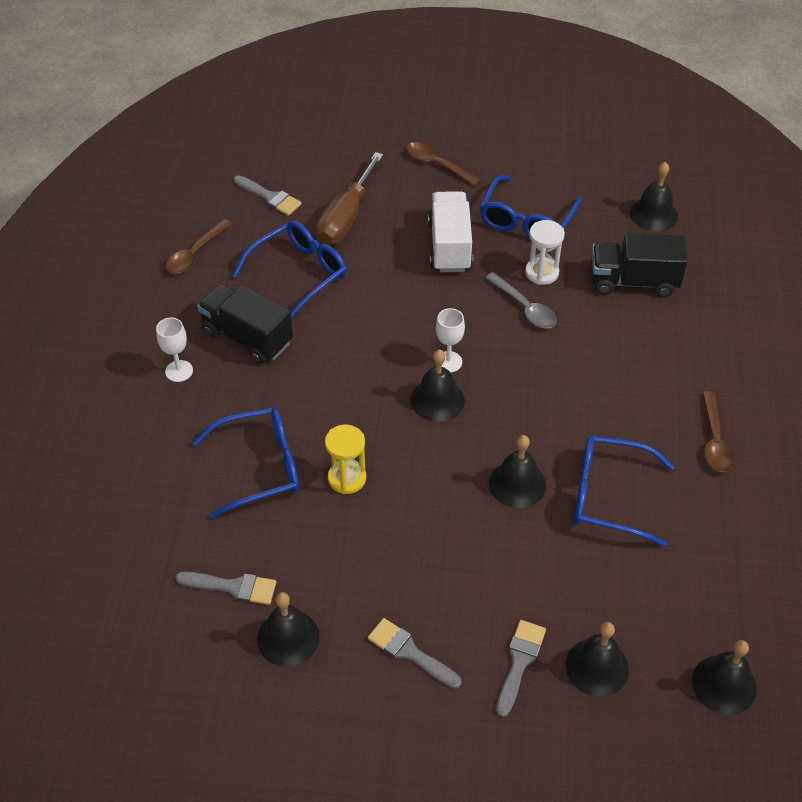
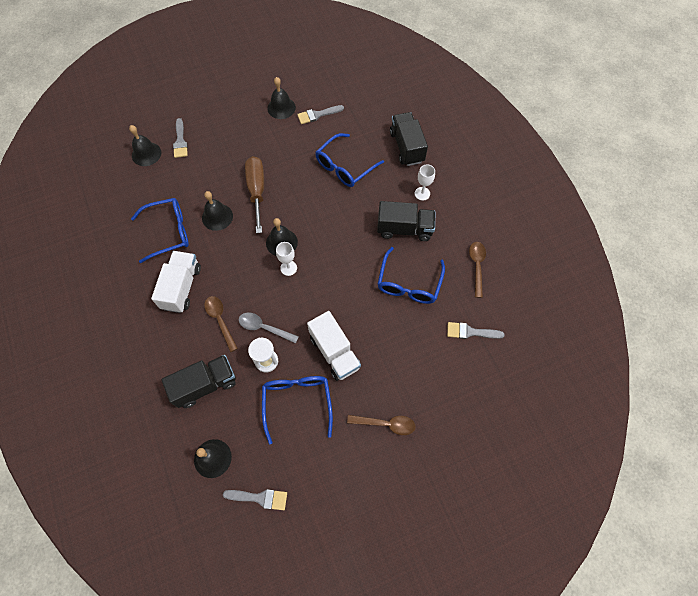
camera: 150 degrees right, 15 degrees up
(135, 451) = (406, 147): none -> black truck
(345, 218) = (412, 340): brown screwdriver -> brown screwdriver (257, 191)
(347, 478) = (301, 181): yellow hourglass -> none
(410, 652) = (228, 124): grey brush -> grey brush (259, 498)
(619, 405) = (181, 287): none -> white truck
(714, 440) = (122, 291): brown spoon -> brown spoon (220, 320)
(724, 684) = (88, 171): black bell -> none

